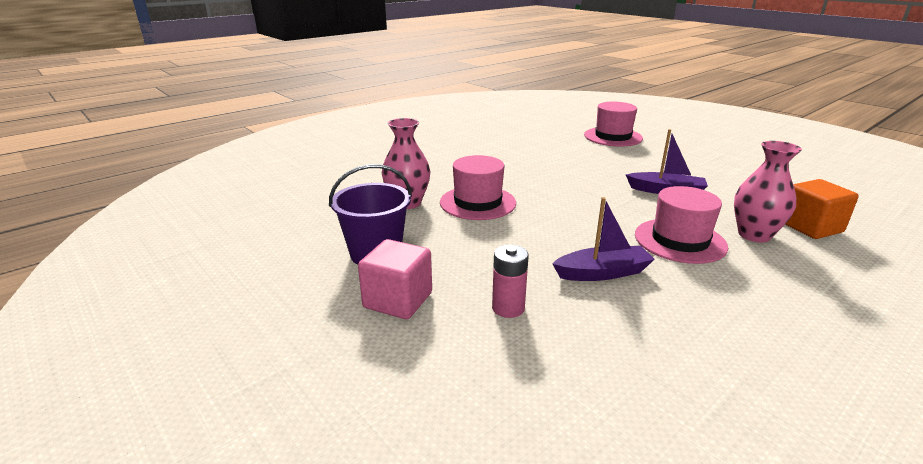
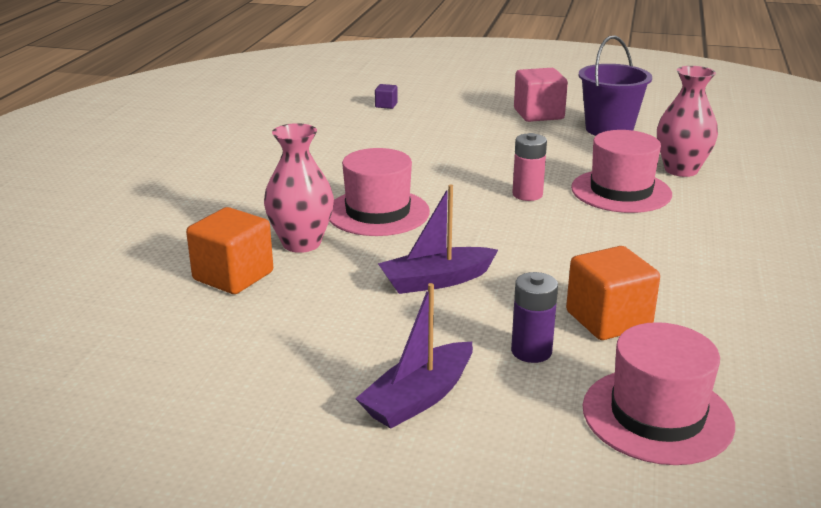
camera: 145 degrees right, 0 degrees up
(508, 308) = (465, 129): pink battery -> pink battery (527, 194)
(563, 409) = (386, 105): none -> purple cube
(591, 158) = (608, 320): none -> orange cube
(603, 273) = (424, 165): purple boat -> purple boat (418, 398)
(642, 158) = (531, 351): none -> purple battery

